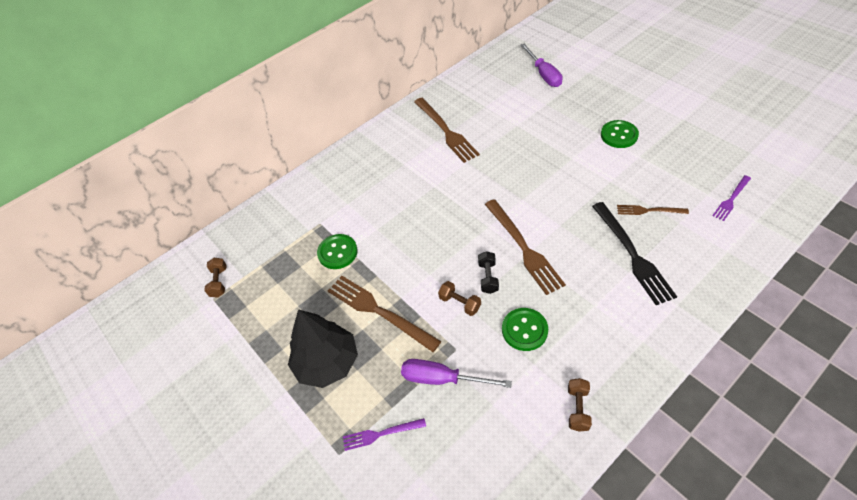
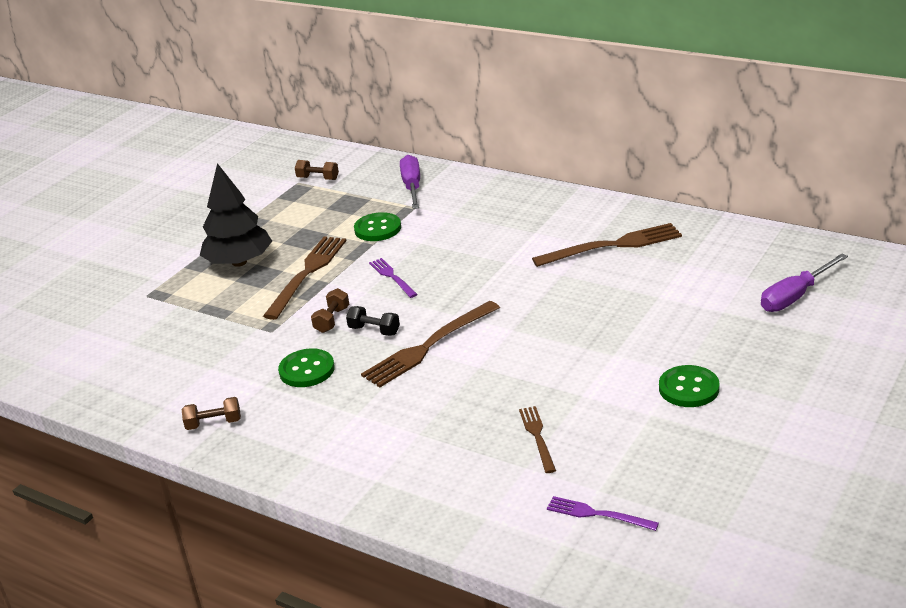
camera: 70 degrees right, 20 degrees down
(219, 282) = (318, 178): brown dumbbell -> brown dumbbell turned 45 degrees clockwise
(381, 434) = (168, 311): purple fork -> purple fork (392, 277)
(442, 379) = (234, 331): purple screwdriver -> purple screwdriver (412, 187)
(446, 131) = (613, 246): brown fork -> brown fork turned 150 degrees counterclockwise
(488, 277) = (374, 330): black dumbbell -> black dumbbell turned 45 degrees clockwise
(632, 255) = (448, 432): black fork -> none

